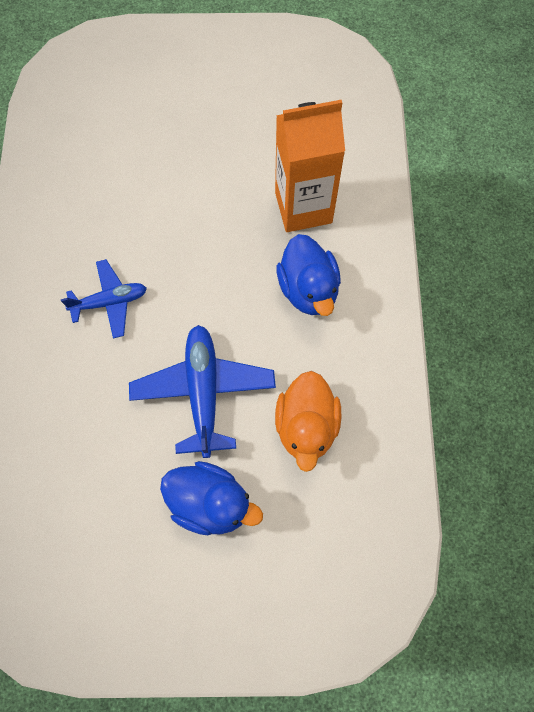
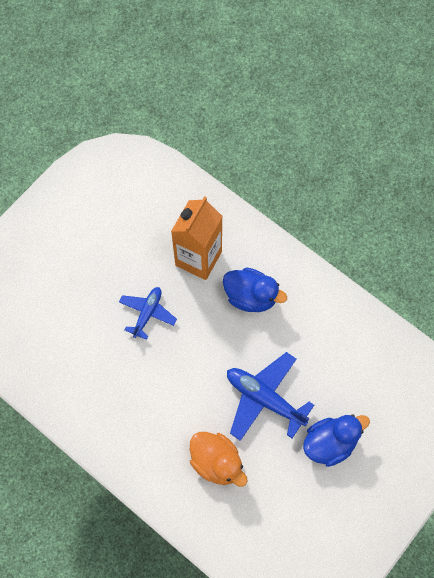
camera: 50 degrees left, 0 degrees up
(110, 302) = (166, 409): blue plane -> blue plane (147, 313)
(306, 427) = (328, 361): orange duck -> orange duck (217, 462)

